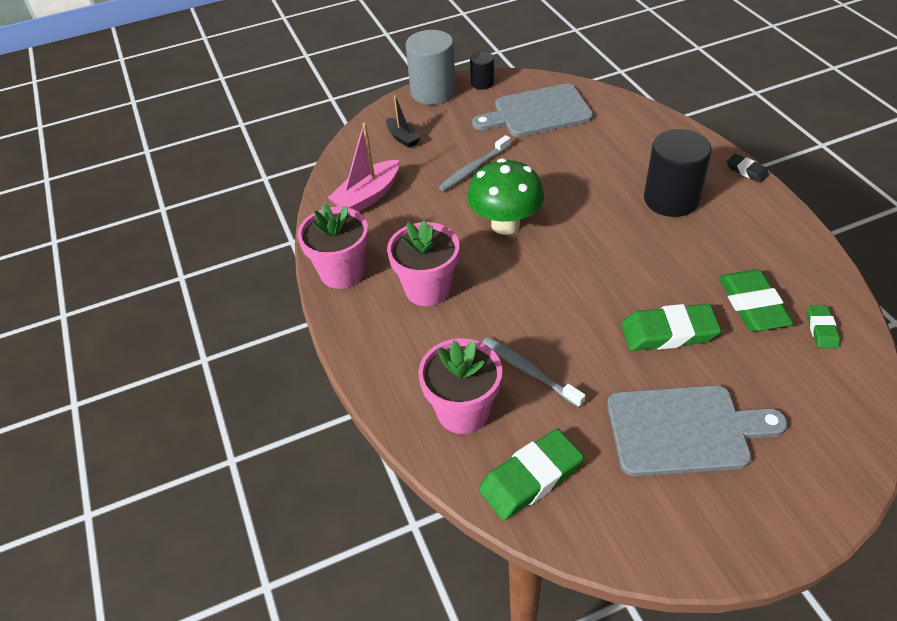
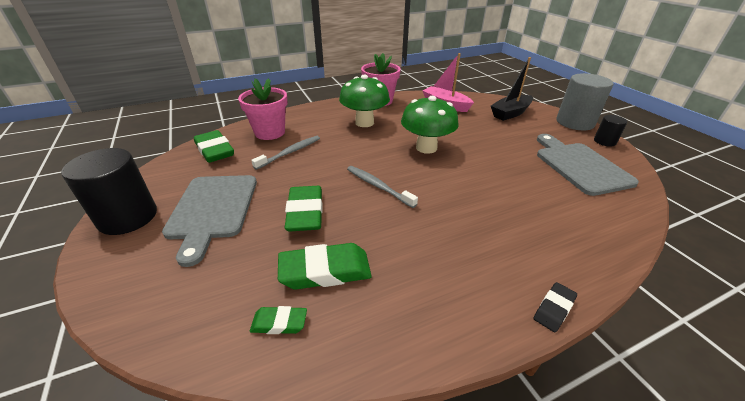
camera: 85 degrees right, 10 degrees down
(403, 138) = (510, 113): black boat -> black boat, size x1.63
(428, 289) = (364, 123): pink flower pot -> green mushroom
(474, 168) = (486, 137): grey toothbrush -> grey toothbrush (378, 186)
(671, 199) = (477, 234): black cylinder -> black cylinder (128, 217)

